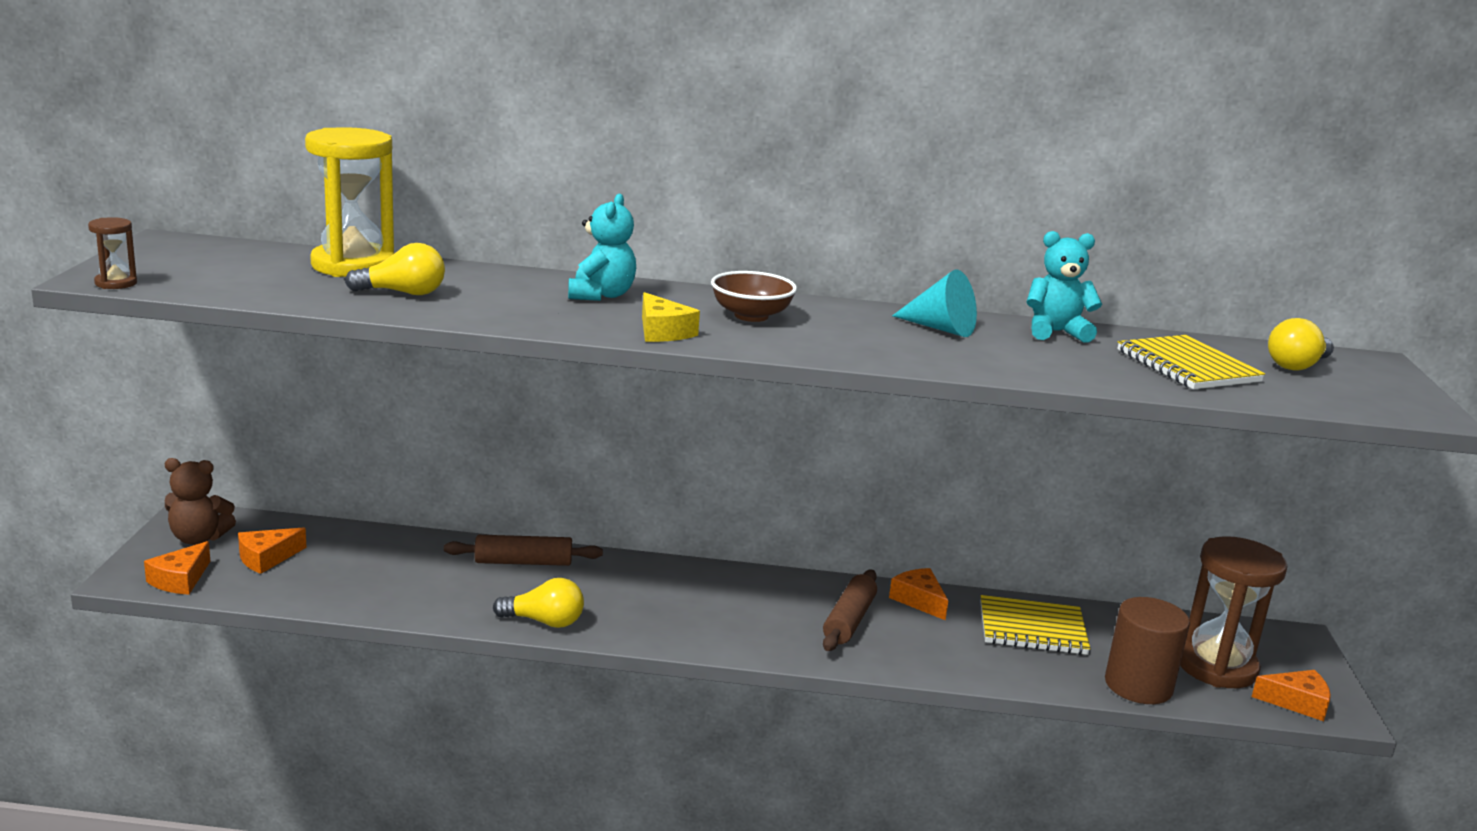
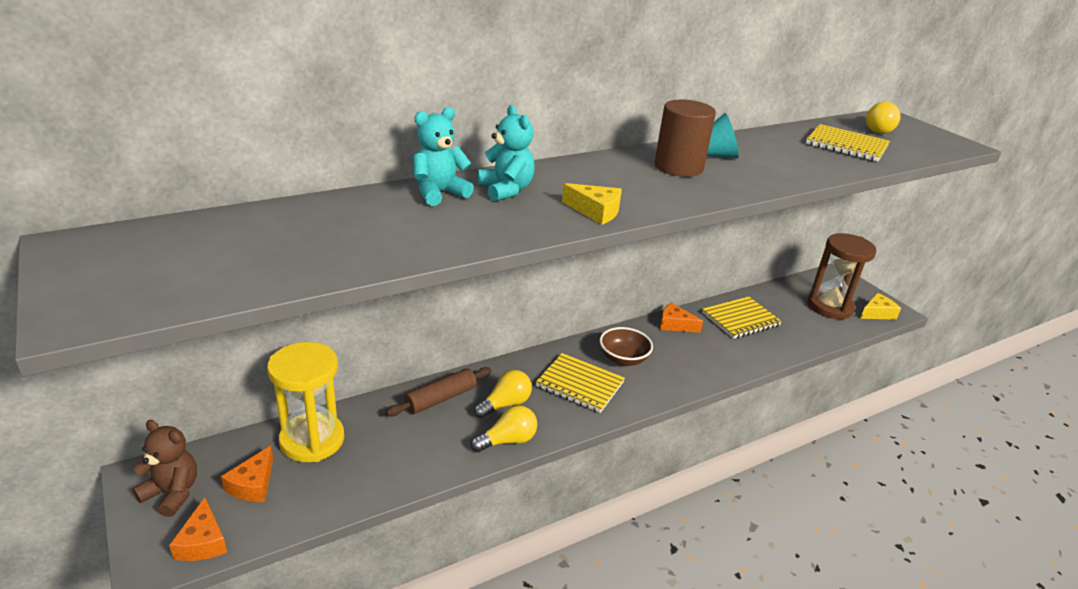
camera: 35 degrees left, 10 degrees up
(116, 283) = (104, 317): brown hourglass -> none
(198, 538) = (172, 493): brown teddy bear -> brown teddy bear turned 120 degrees counterclockwise
(353, 265) = (288, 219): yellow hourglass -> yellow hourglass (312, 440)
(403, 293) = (375, 236): yellow light bulb -> yellow light bulb (505, 404)
(699, 608) = (579, 384): none -> yellow notebook
(751, 316) = (615, 178): brown bowl -> brown bowl (623, 359)
(849, 620) = (660, 355): brown rolling pin -> none
(1055, 332) = (762, 140): turquoise teddy bear -> turquoise teddy bear (439, 193)
(1138, 685) = (817, 334): brown cylinder -> brown cylinder (678, 167)
(1296, 702) = (877, 313): orange cheese -> yellow cheese

